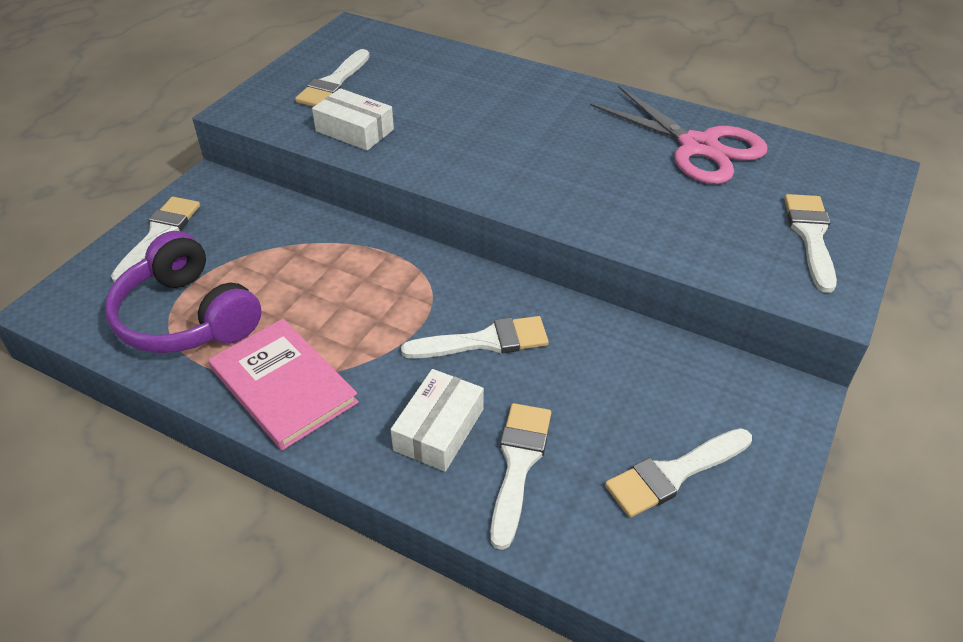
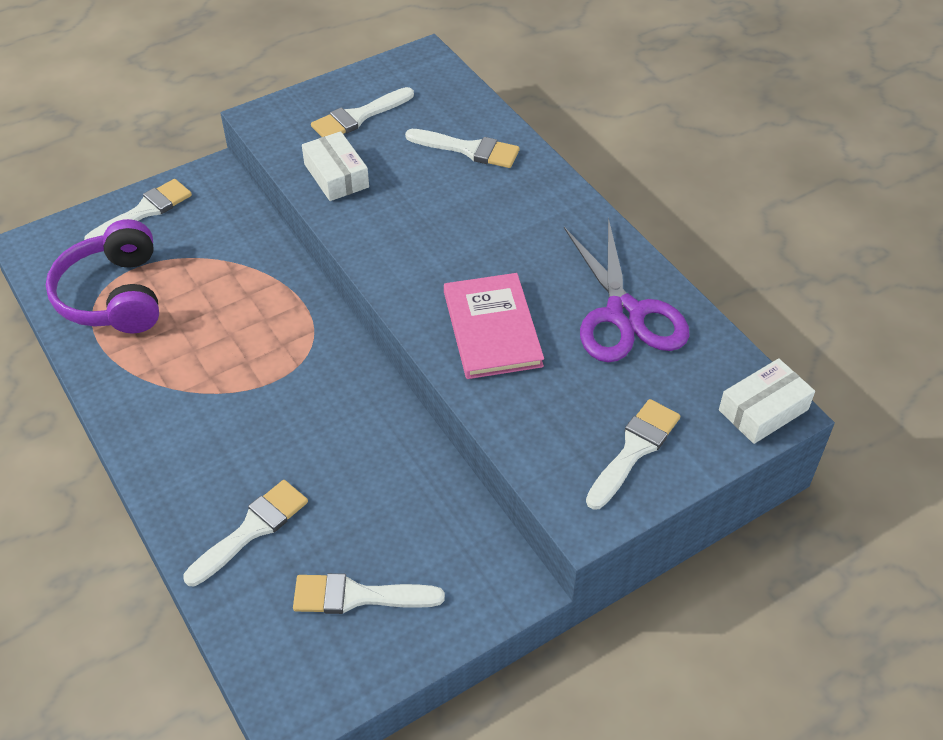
camera: 30 degrees right, 5 degrees up
(283, 386) = (139, 385): pink book -> pink book (492, 329)
(439, 429) = (218, 474): white box -> white box (763, 410)
(485, 341) = (311, 417): white brush -> white brush (468, 149)
(698, 147) = (624, 314): pink scissors -> purple scissors

